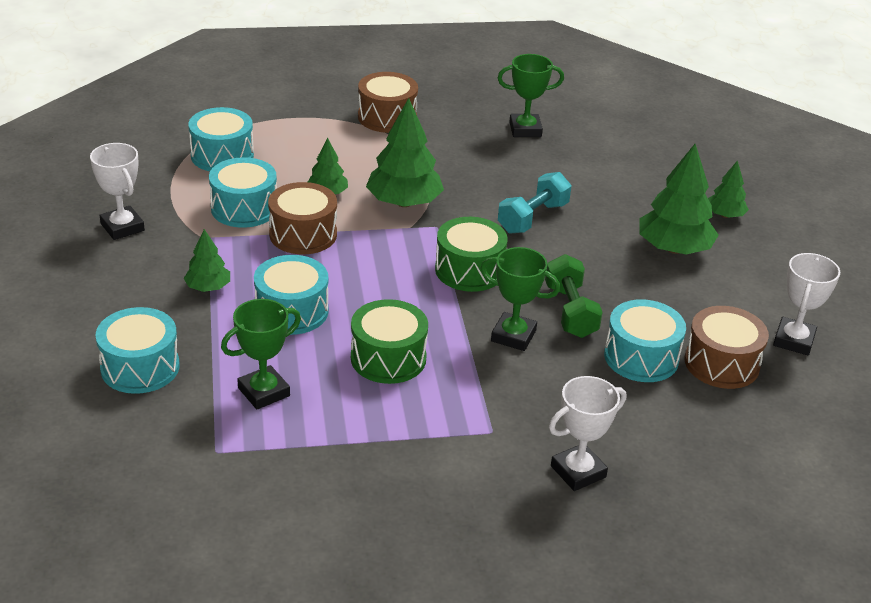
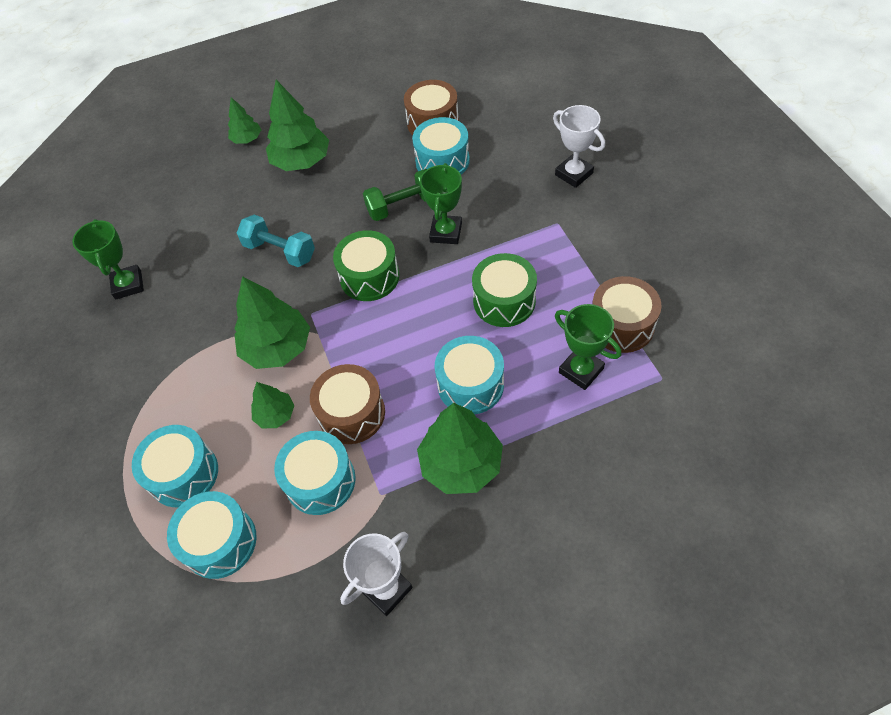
camera: 95 degrees left, 20 degrees up
(140, 367) = (593, 474): turquoise drum -> turquoise drum (184, 474)
(208, 287) = (461, 464): green tree -> green tree, size x1.83
(387, 117) = (115, 404): brown drum -> brown drum (621, 325)
(793, 340) = (394, 93): white trophy -> none

